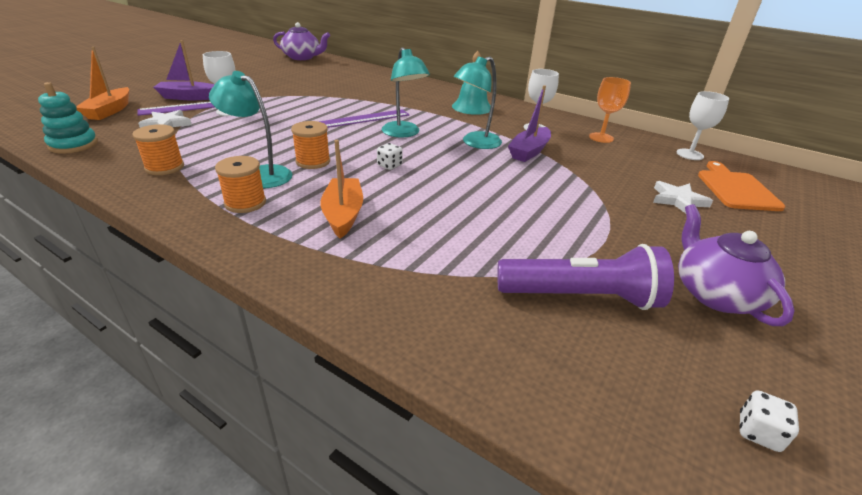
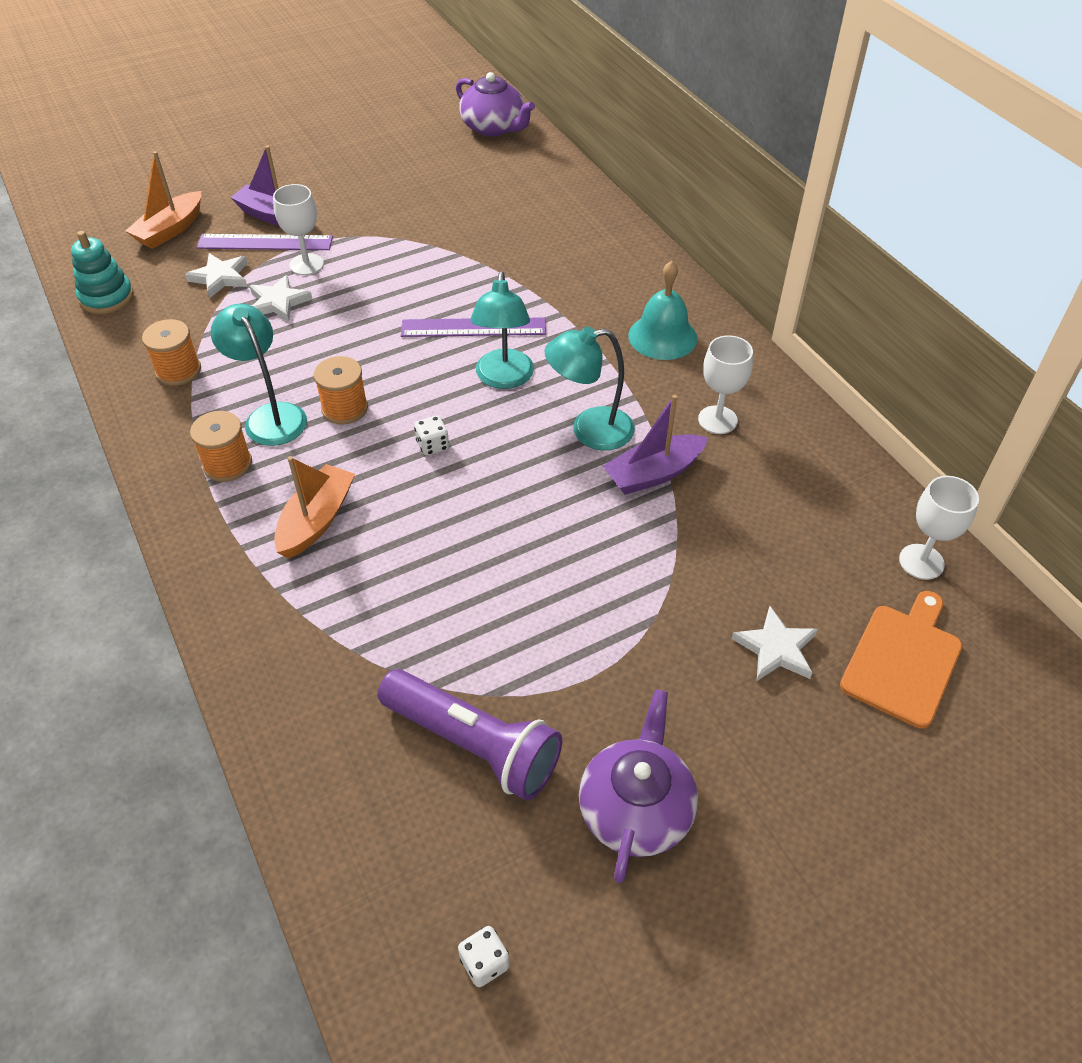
camera: 30 degrees right, 15 degrees up
(221, 128) = (278, 302): none -> white star
(601, 137) = (807, 475): orange goblet -> none

